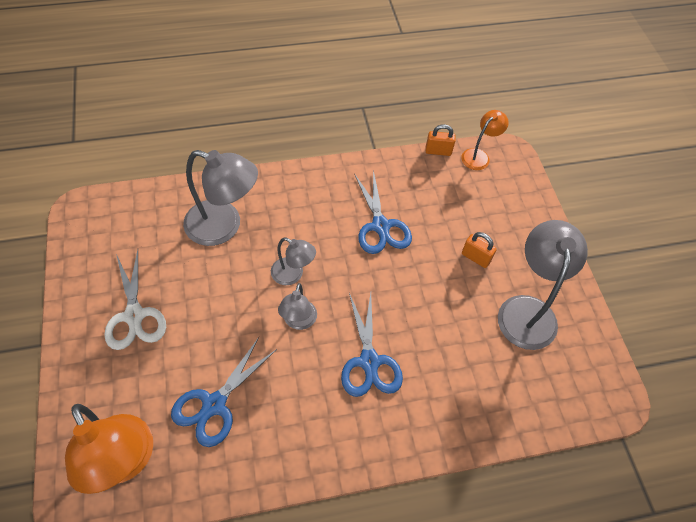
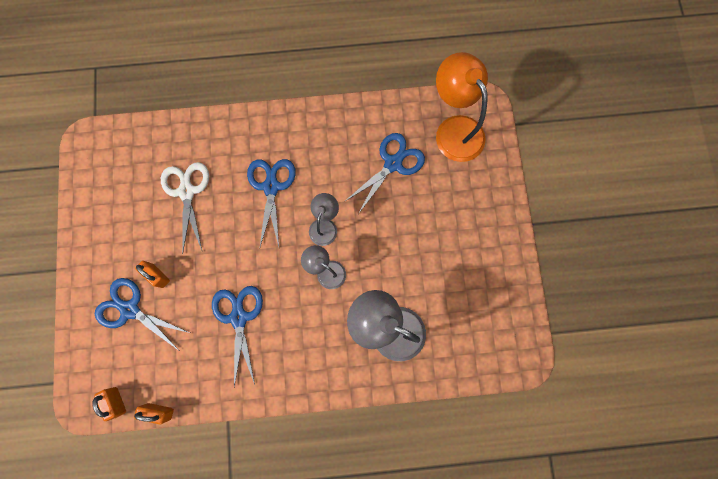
camera: 170 degrees left, 20 degrees up
(134, 315) = (460, 242): white scissors -> white scissors (187, 192)
(479, 156) = (117, 401): orange lamp -> orange padlock
(493, 226) = (130, 310): none -> blue scissors
(527, 310) = (128, 220): grey lamp -> none

